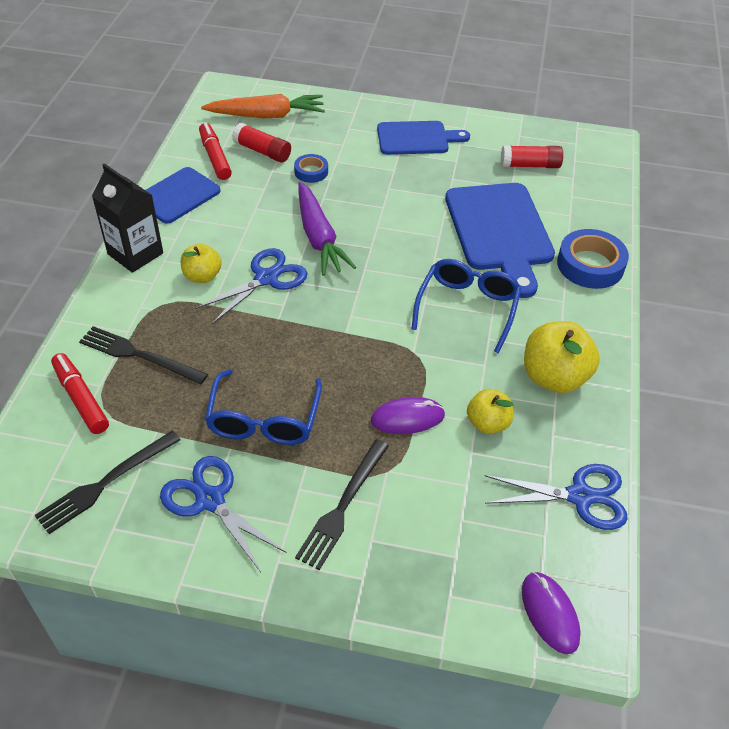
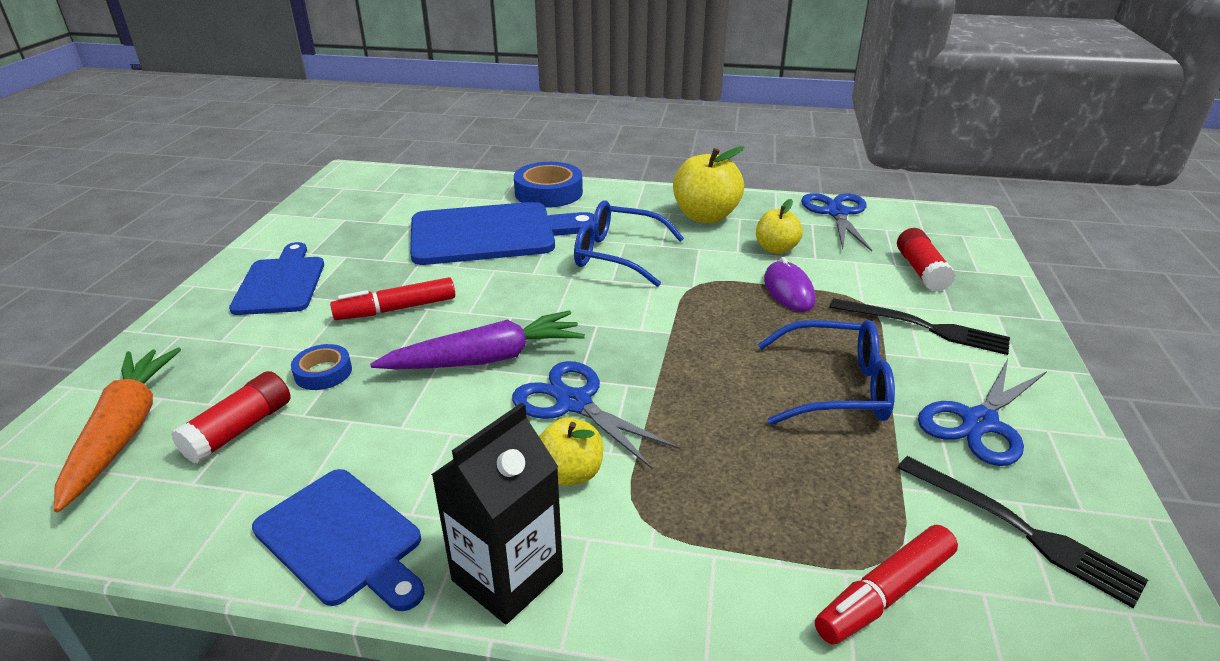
camera: 90 degrees left, 15 degrees down
(139, 355) = (764, 530): black fork -> none
(215, 157) = (228, 492): red marker -> red marker (396, 309)
(530, 165) = (374, 213): red glue stick -> red glue stick (921, 271)
(550, 613) = (958, 230): purple mouse -> none

